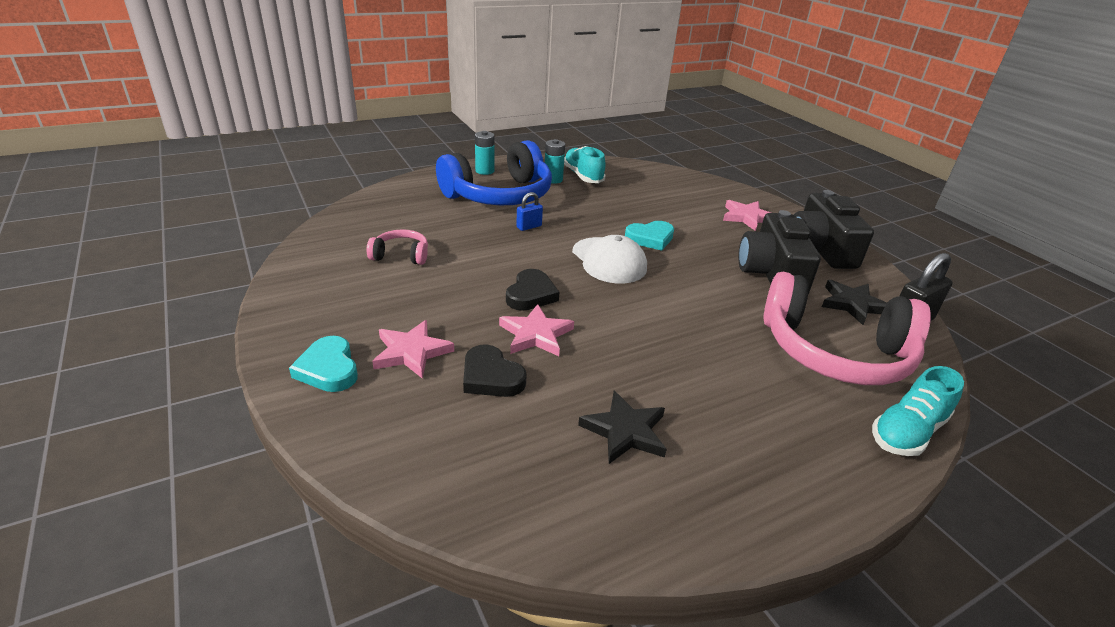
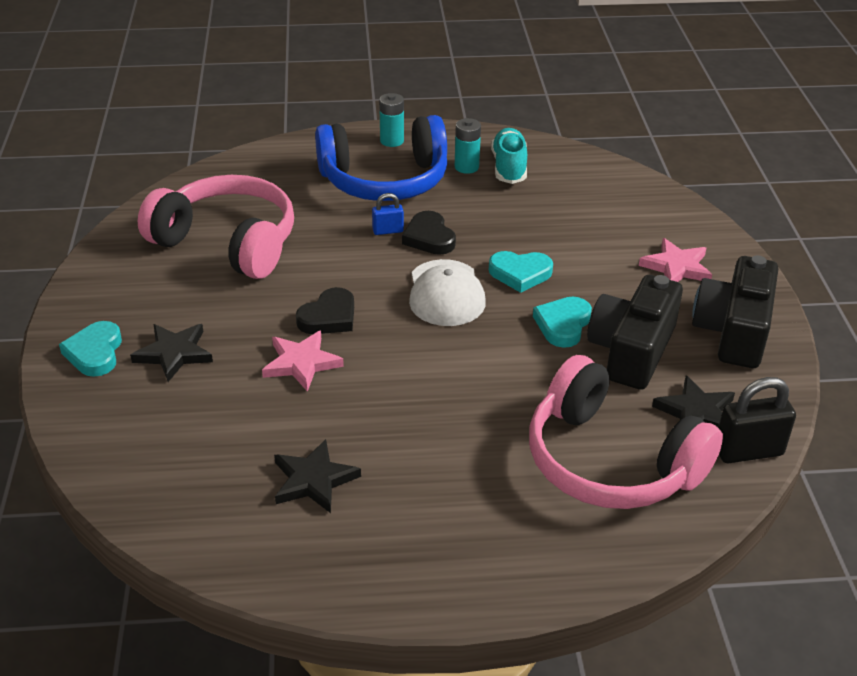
camera: 25 degrees right, 5 degrees up
(401, 255) = (227, 242): pink headphones -> pink headphones, size x2.26
(411, 352) = (174, 353): pink star -> black star
(491, 377) = (229, 396): black heart -> black heart (429, 237)
(710, 265) = (563, 325): none -> turquoise heart
(907, 432) = (602, 562): turquoise shoe -> none

